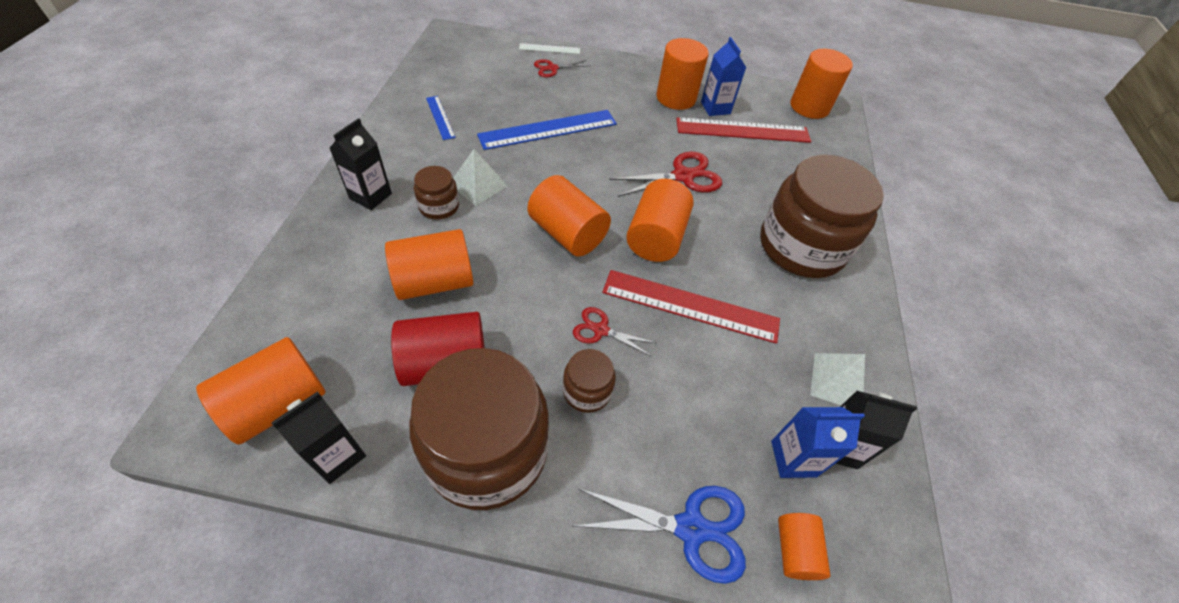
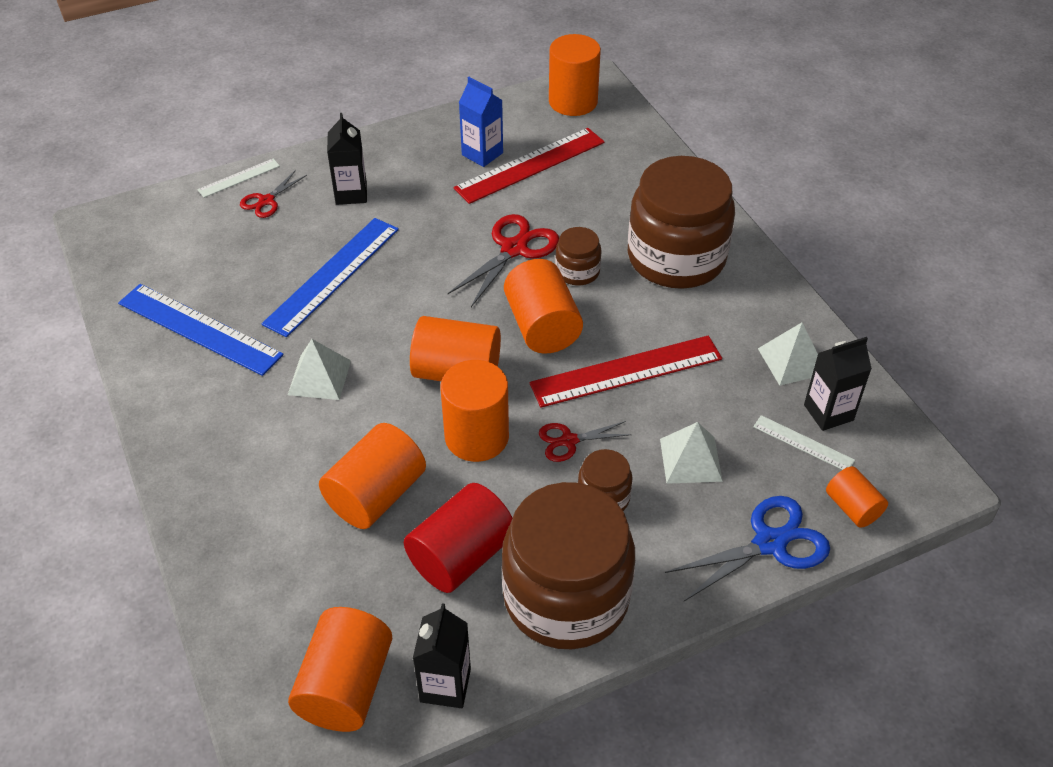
camera: 30 degrees left, 5 degrees down
(370, 196) = (218, 456): black carton -> black carton (351, 194)
(439, 206) = (302, 423): brown jar -> brown jar (577, 271)
(440, 117) = (199, 329): blue ruler -> blue ruler, size x1.99
(676, 98) = (432, 164): orange cylinder -> orange cylinder (476, 437)
(683, 407) = (690, 459): none -> white pyramid
(793, 458) = (803, 443): blue carton -> white ruler

